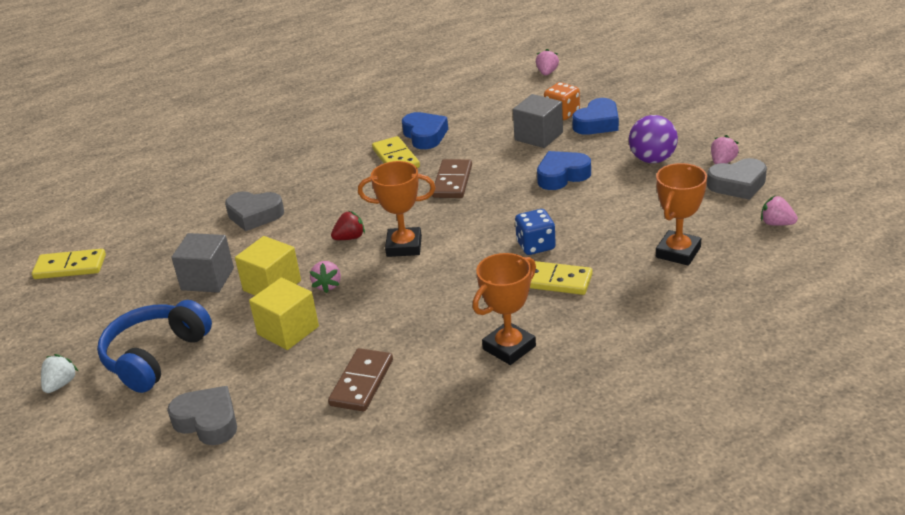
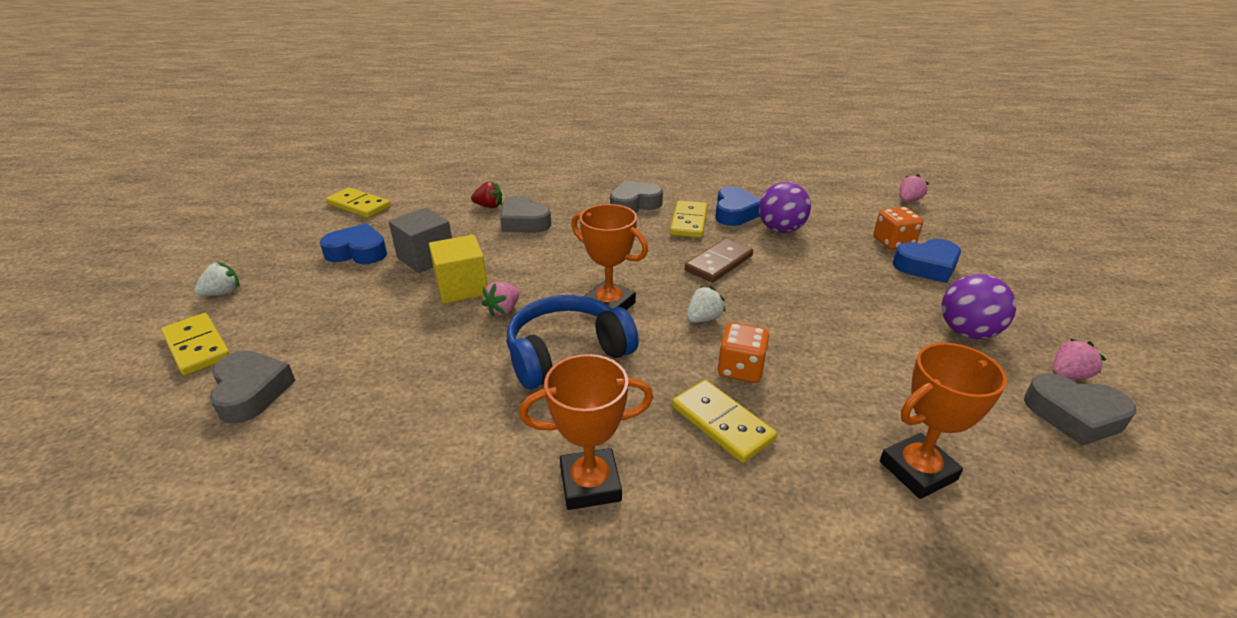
camera: 30 degrees right, 0 degrees up
(109, 423) = (197, 347): none -> yellow domino
(155, 356) = (306, 305): blue headphones -> blue headphones (566, 354)
(288, 330) = (421, 337): yellow cube -> none
(333, 161) = (634, 204): none -> grey heart
(350, 238) = (572, 274): red strawberry -> red strawberry (489, 206)
(362, 382) = (408, 433): brown domino -> none
(473, 136) = (780, 230): none -> purple ball
(481, 225) = (703, 319): none -> white strawberry
(535, 245) = (740, 369): blue dice -> orange dice
(538, 136) = (848, 255): grey cube -> none
(562, 176) = (839, 305): blue heart -> blue heart (358, 252)
(776, 223) = (1109, 505): pink strawberry -> none

